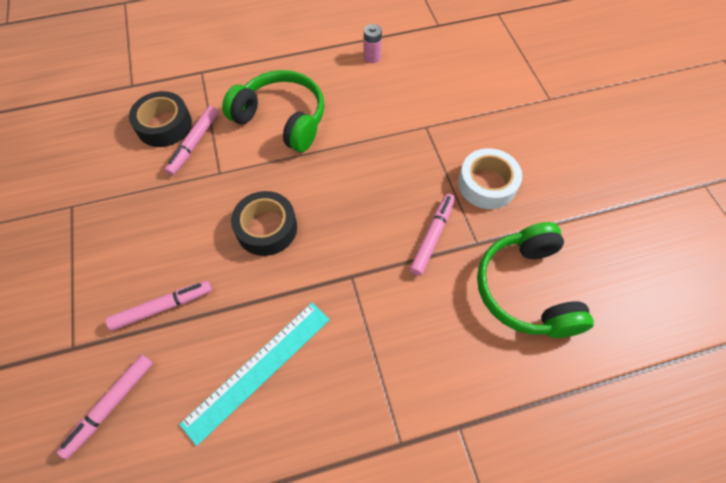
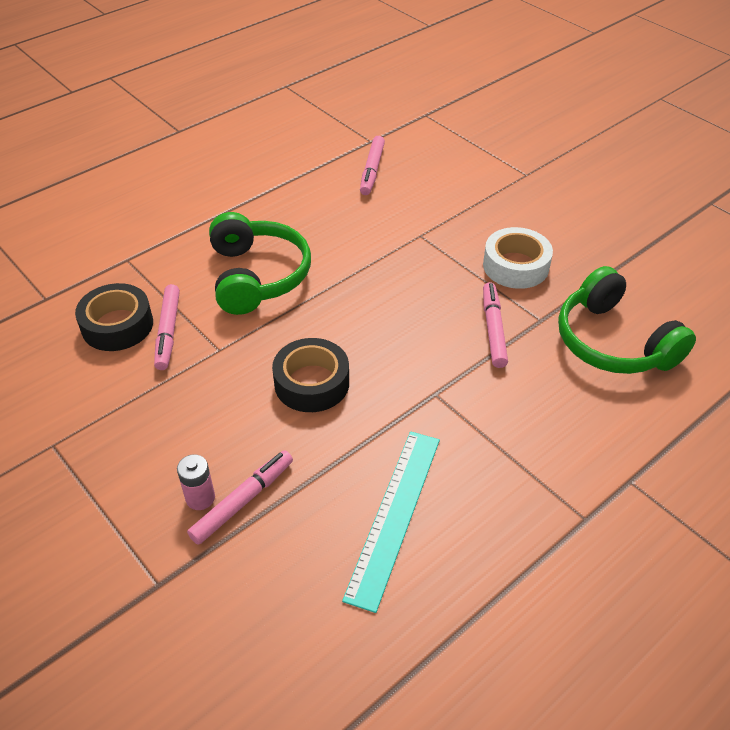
camera: 25 degrees left, 15 degrees down
(110, 405) = (247, 619): pink marker -> pink marker (372, 170)
(282, 119) = (257, 276): green headphones -> green headphones turned 75 degrees clockwise
(372, 57) = (319, 189): pink battery -> pink battery (200, 498)

